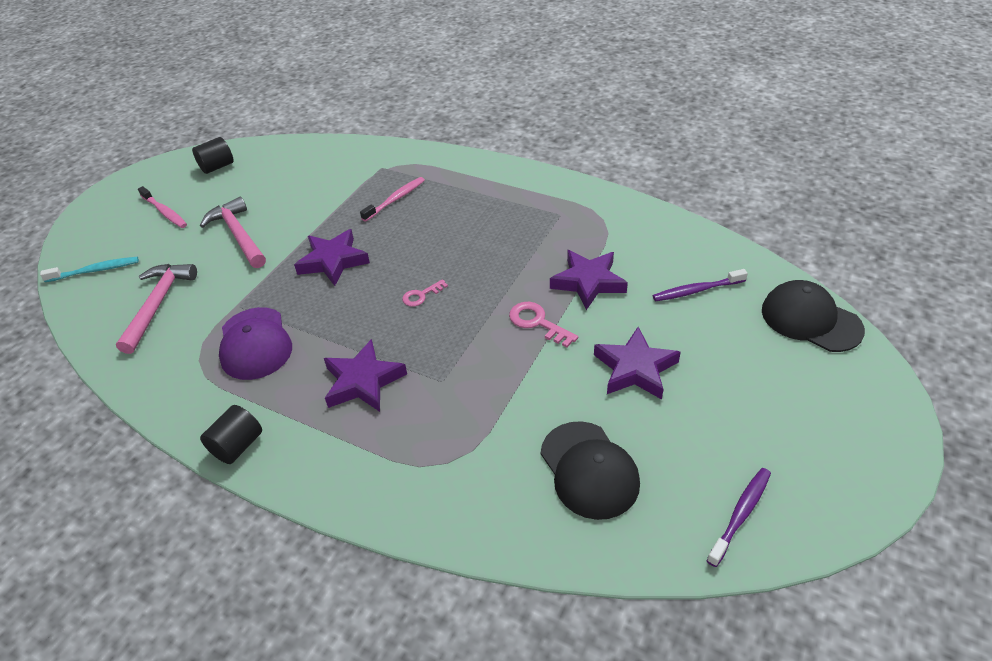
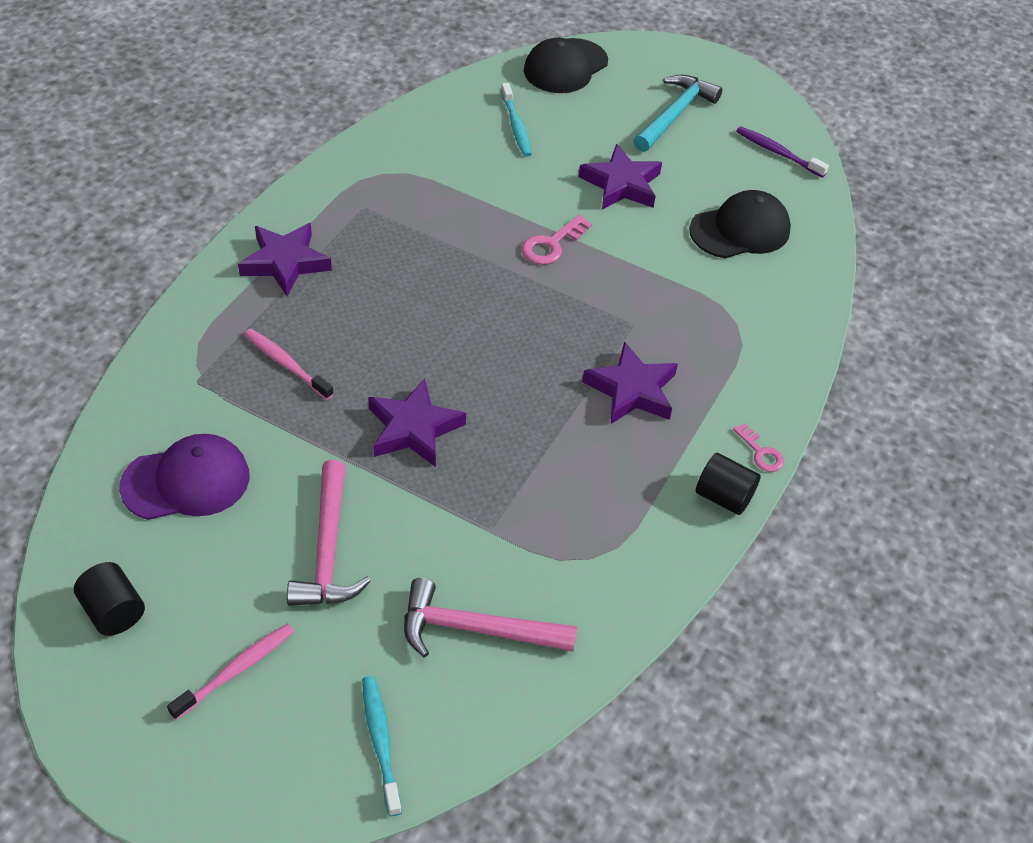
camera: 95 degrees left, 5 degrees up
(238, 235) = (327, 550): pink hammer -> pink hammer turned 60 degrees counterclockwise
(255, 343) = (565, 499): purple cap -> purple cap (186, 481)
(421, 295) = (495, 339): pink key -> pink key (761, 452)
(588, 282) = (492, 199): purple star -> purple star (285, 262)
(696, 290) = (516, 126): purple toothbrush -> turquoise toothbrush
(770, 412) = (675, 114): none -> turquoise hammer

